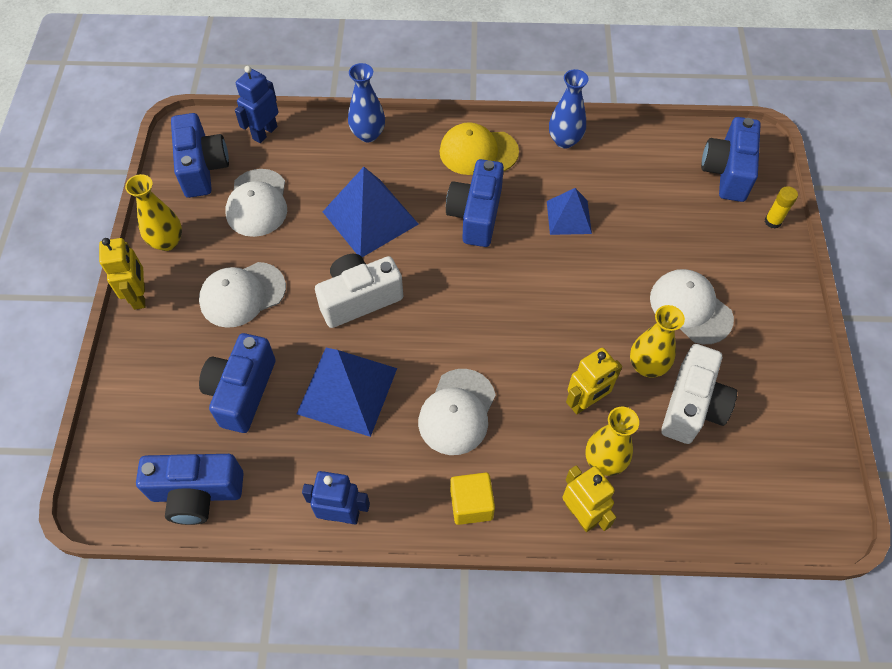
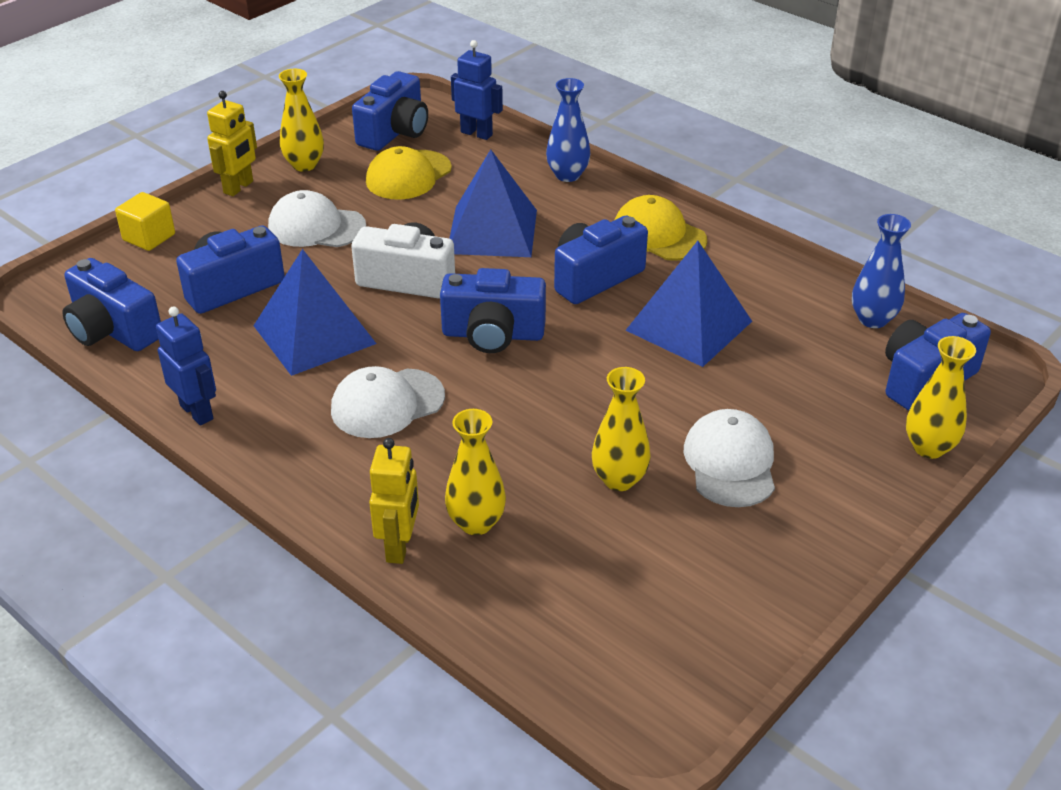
camera: 40 degrees right, 20 degrees down
(257, 203) = (408, 175): white cap -> yellow cap
(264, 133) = (476, 133): blue robot -> blue robot turned 45 degrees clockwise
(462, 307) = (493, 334): none -> blue camera
(471, 504) = (311, 474): yellow cube -> yellow cube (149, 237)
(564, 140) = (762, 268): blue vase -> blue vase (872, 319)
(568, 217) = (688, 325): blue pyramid -> blue pyramid, size x1.68
(585, 402) = (517, 469): yellow robot -> none
(692, 406) = (626, 538): white camera -> none
(773, 221) = (929, 447): yellow glue stick -> yellow vase

